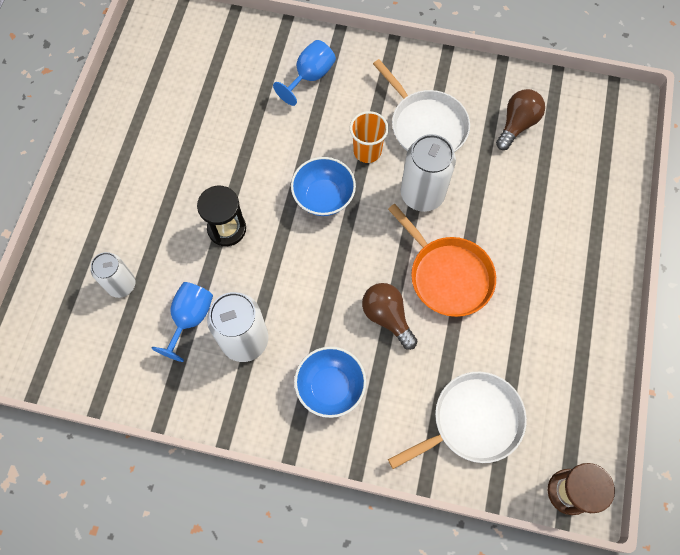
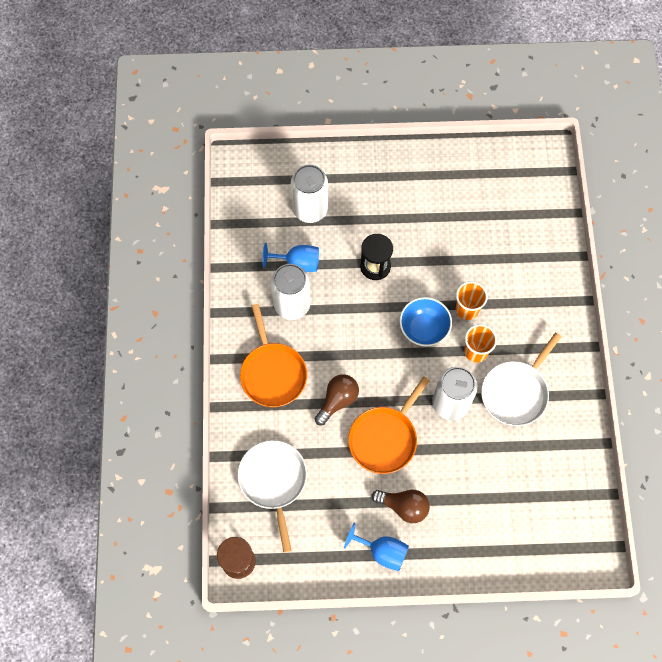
camera: 75 degrees right, 0 degrees up
(121, 284) = (310, 209): white can -> white can, size x1.56
(310, 77) = (531, 289): blue goblet -> blue goblet (382, 551)
(313, 146) = (467, 309): none -> orange cup
(330, 387) = (273, 373): blue bowl -> orange pan
(472, 421) = (273, 481): white pan -> white pan turned 150 degrees counterclockwise
(517, 125) = (542, 467): brown light bulb -> brown light bulb (403, 506)

